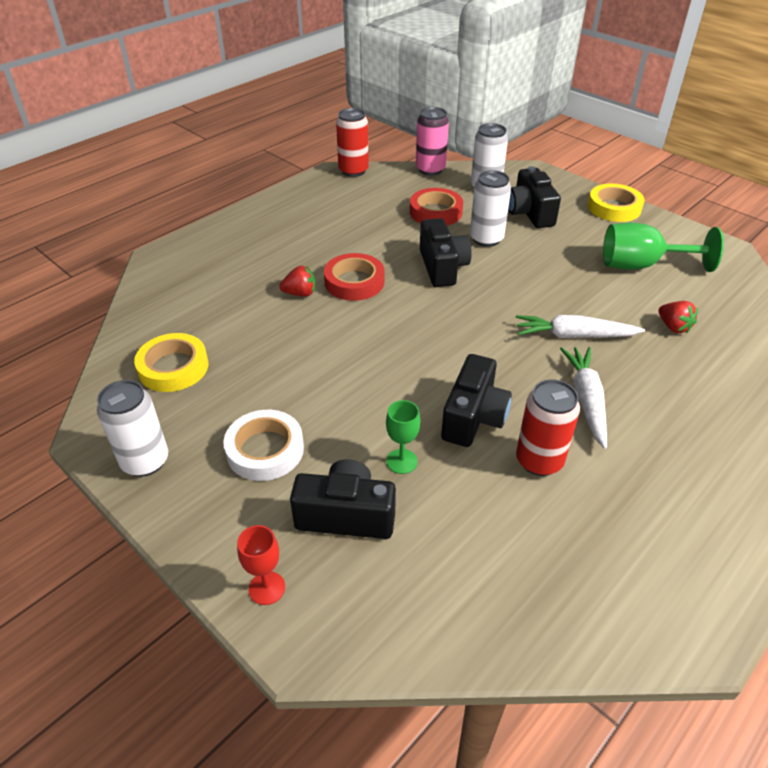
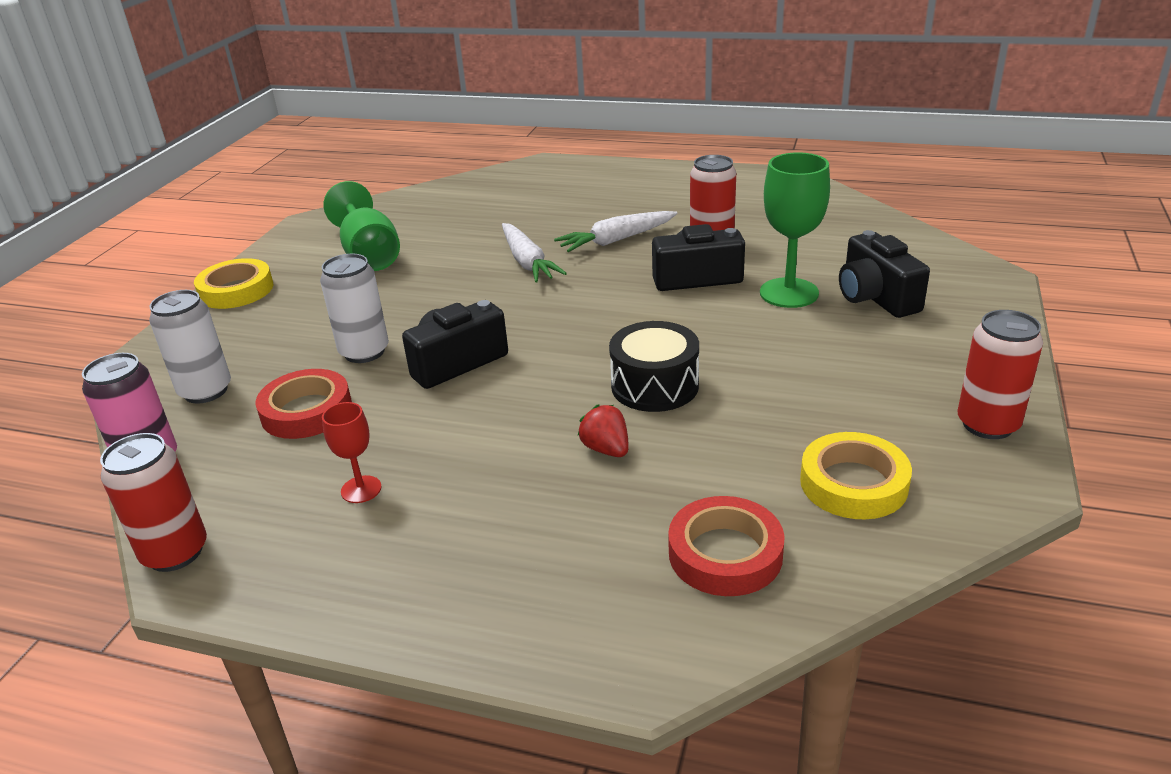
camera: 115 degrees left, 10 degrees down
(145, 461) = (987, 424): white can -> red can
(265, 450) = (872, 361): white tape -> none
(267, 588) = (983, 304): red goblet -> red goblet (361, 489)
(341, 333) = (654, 386): none -> black drum
(354, 282) = (542, 416): red tape -> red tape (725, 553)
(402, 461) = (789, 293): green goblet -> green goblet, size x1.86
(529, 213) = (275, 339): black camera -> none
(673, 327) = (472, 225): red strawberry -> none

